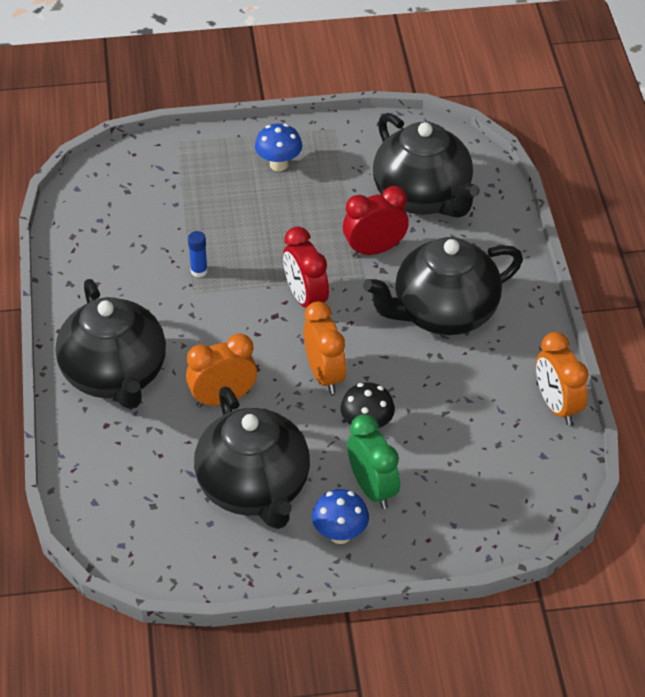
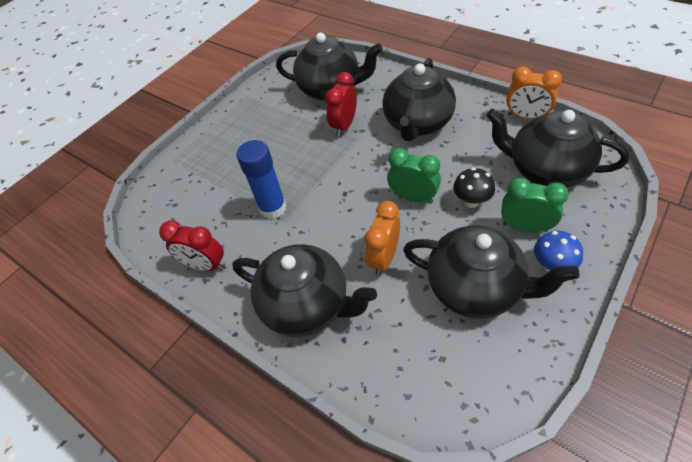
camera: 40 degrees left, 5 degrees up
(199, 271) = (273, 208): blue glue stick -> blue glue stick, size x2.17
(279, 164) = (241, 129): blue mushroom -> none
(305, 299) = (347, 172): red clock -> red clock (205, 265)
(324, 375) = (413, 197): orange clock -> green clock
(479, 466) = (545, 170): none -> black teapot

